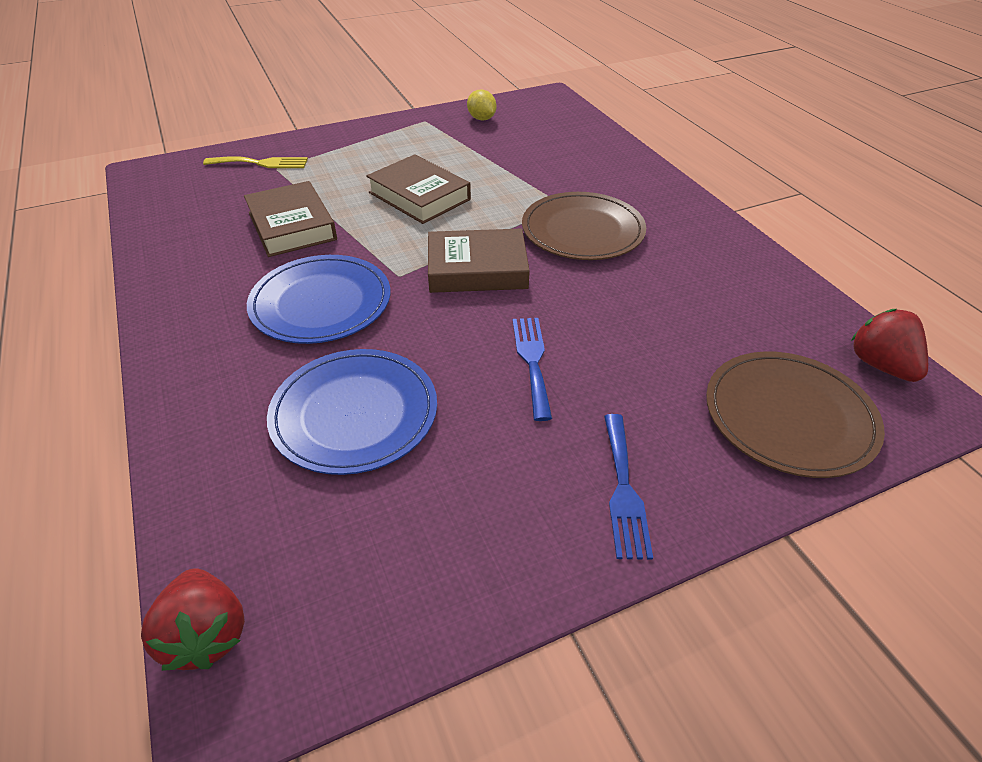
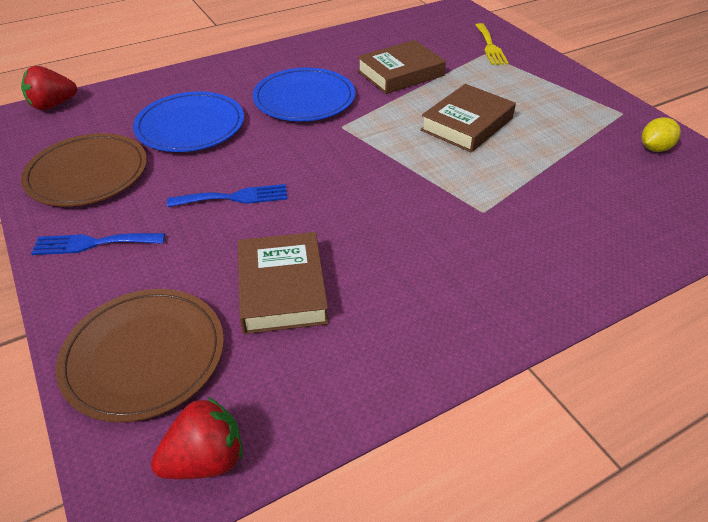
camera: 85 degrees right, 0 degrees up
(477, 269) = (356, 163): brown book -> brown book (282, 288)
(582, 230) = (435, 226): brown plate -> brown plate (87, 173)

